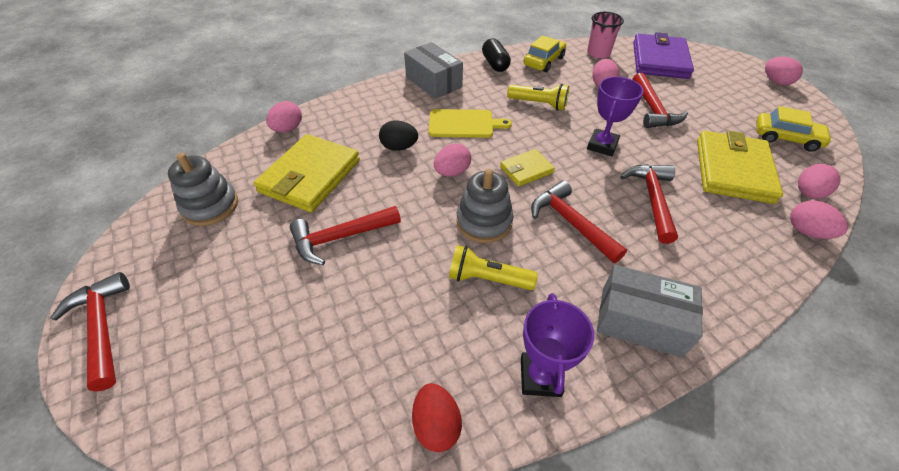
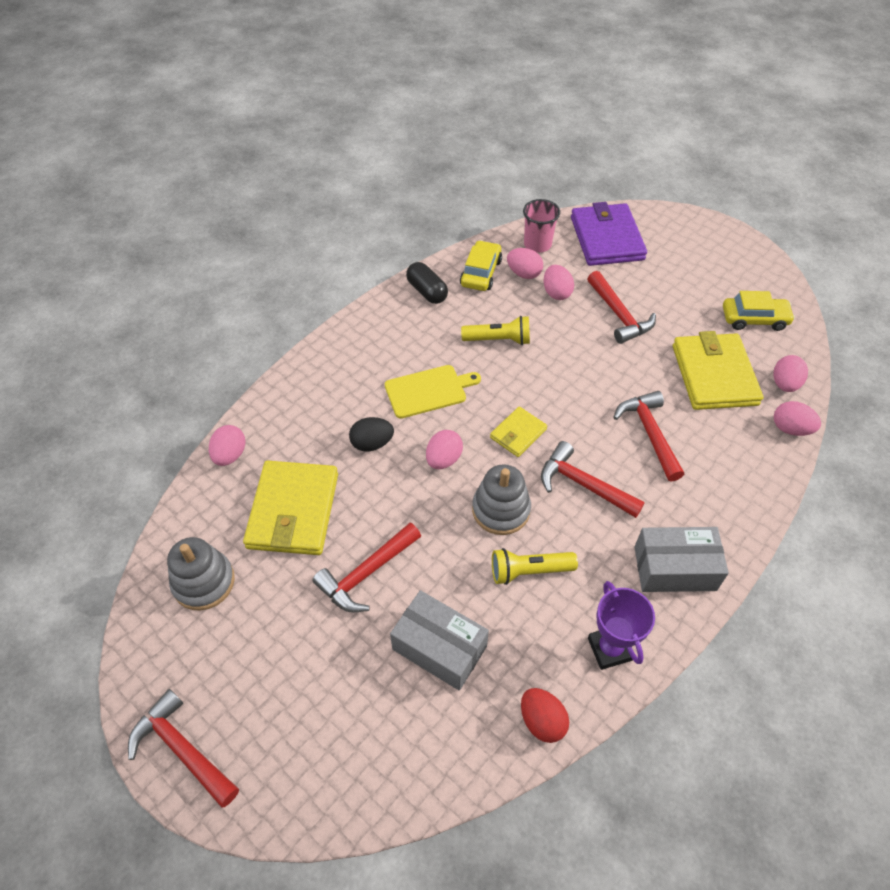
camera: 20 degrees left, 5 degrees up
(433, 82) = (367, 338): grey box -> grey box (439, 647)
(602, 145) = (582, 379): purple trophy -> none
(776, 82) = (731, 242): pink egg -> pink egg (524, 273)

